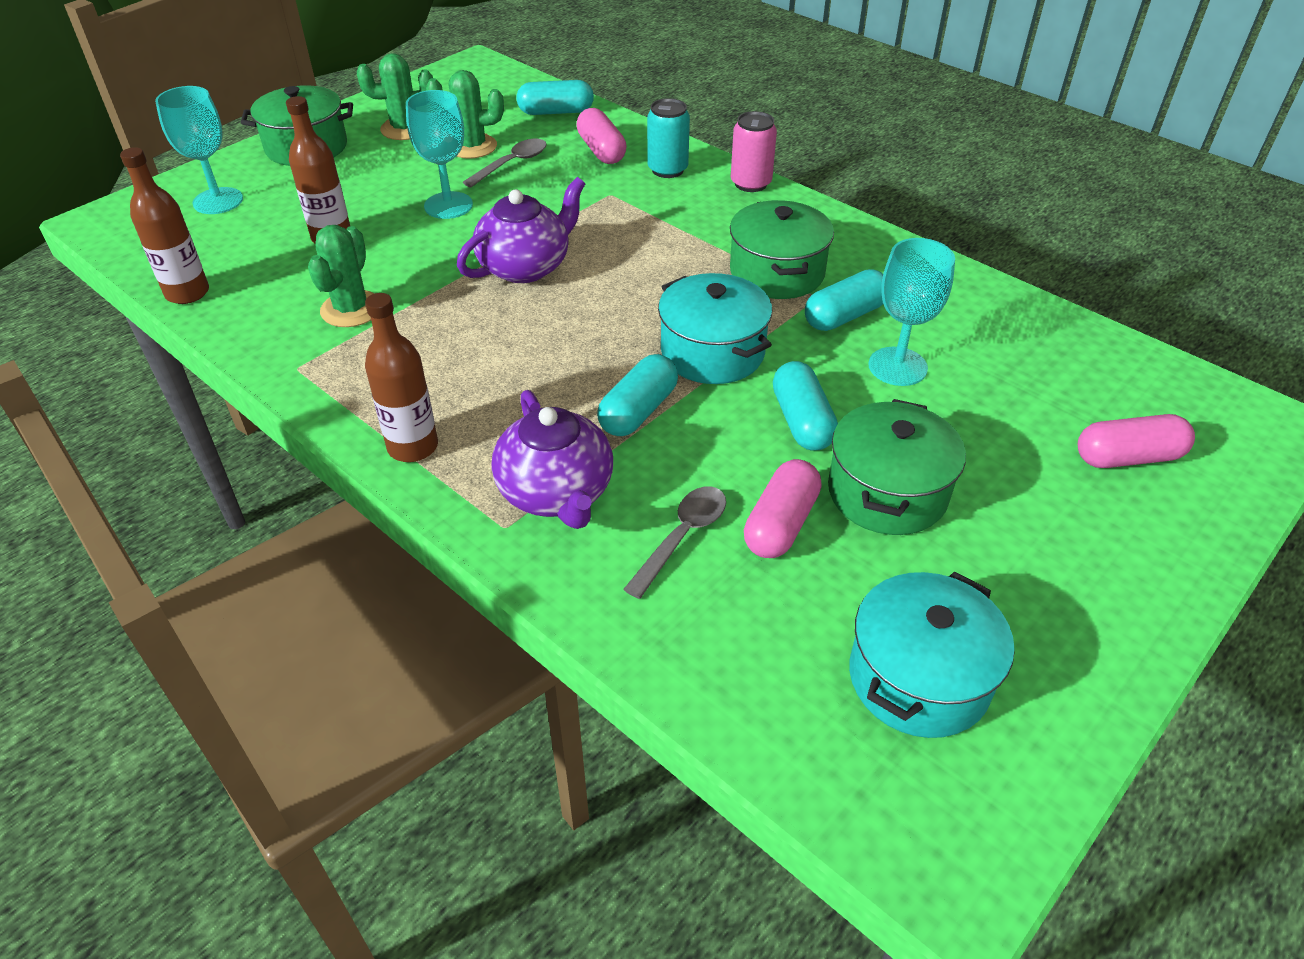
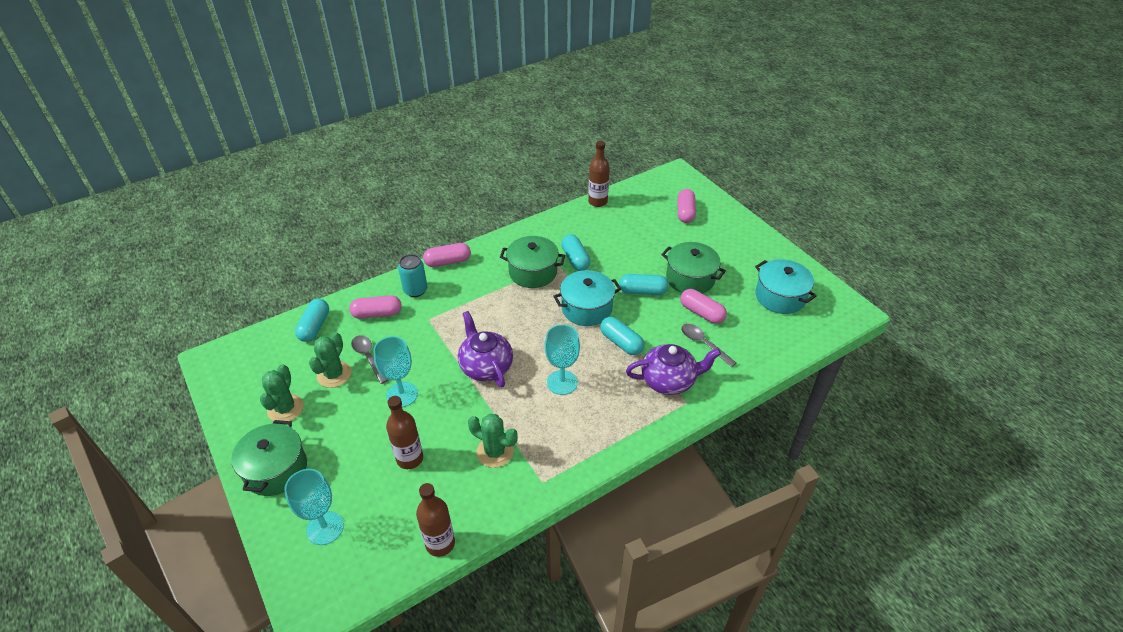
camera: 75 degrees left, 0 degrees up
(413, 447) = (624, 432): brown bottle -> brown bottle (597, 202)
(750, 183) = (448, 262): pink can -> pink capsule
(897, 366) = (616, 254): turquoise goblet -> turquoise goblet (562, 382)

